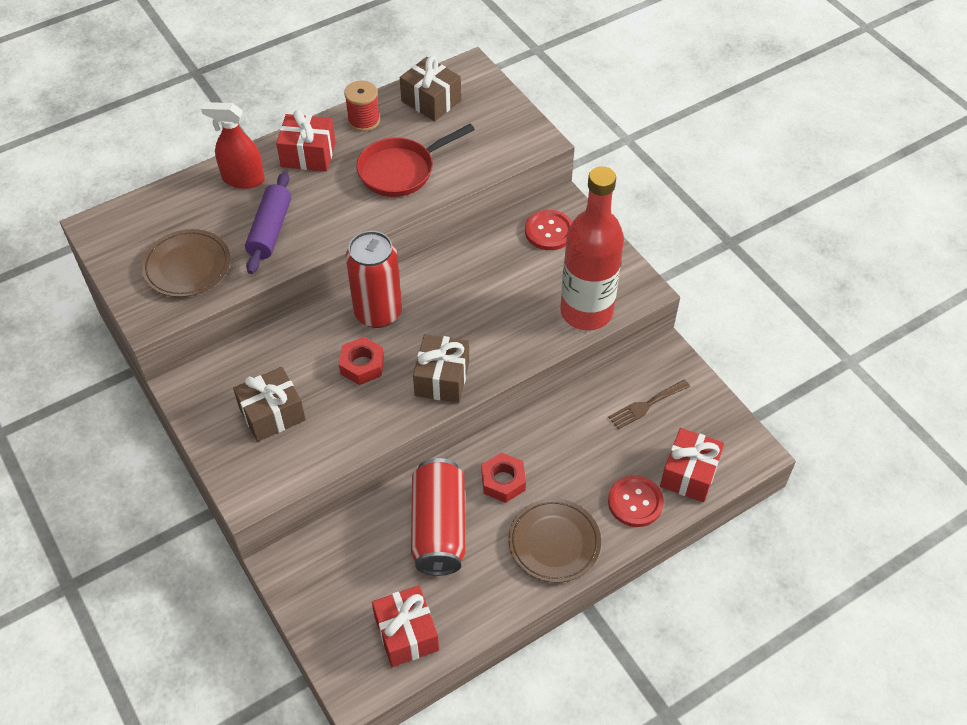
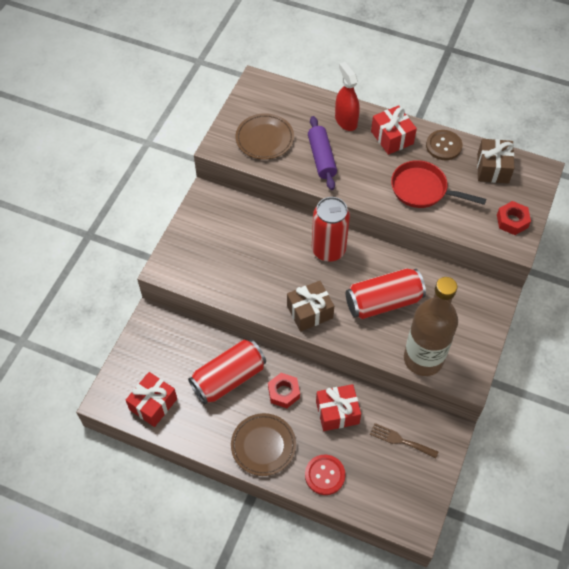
camera: 55 degrees right, 5 degrees up
(270, 230) = (322, 158): purple rolling pin -> purple rolling pin turned 75 degrees counterclockwise
(272, 414) = (221, 246): brown gift -> none
(362, 365) = (286, 266): red nut -> red nut (512, 221)
(364, 120) = (443, 146): red spool -> brown button
(489, 304) = (383, 302): none -> red can
(549, 231) = (468, 300): red button -> none
(586, 312) = (423, 359): red bottle -> brown bottle
(689, 474) = (369, 495): red gift -> red gift (337, 412)

